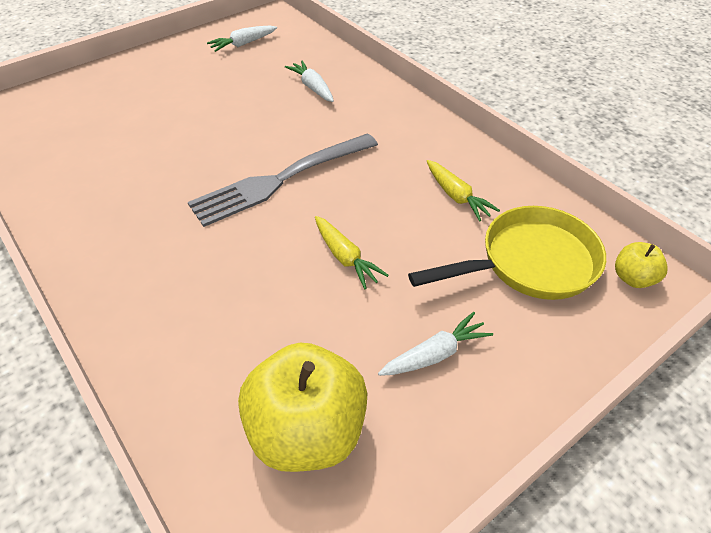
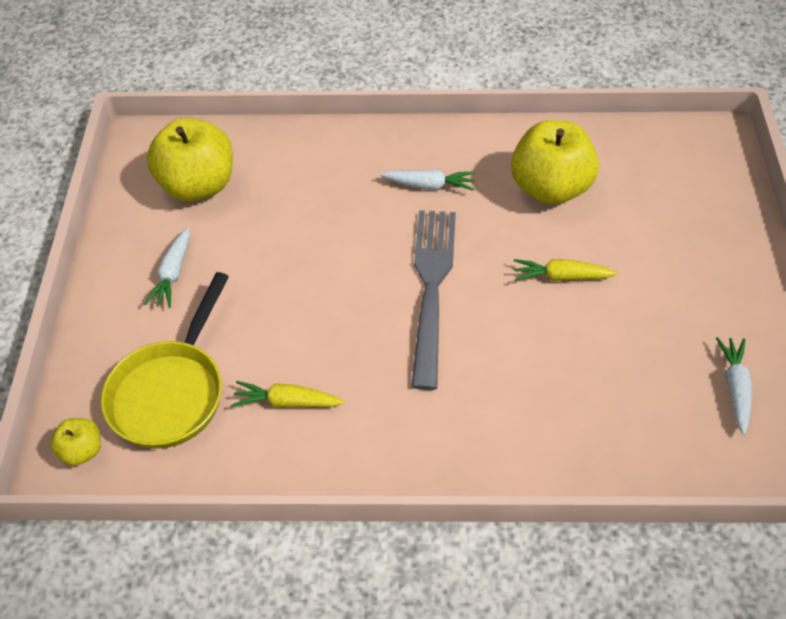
camera: 130 degrees right, 5 degrees up
(114, 168) = (550, 188): none -> yellow apple
(312, 87) = (572, 401): white carrot -> white carrot (429, 185)
(345, 257) = (301, 278): yellow carrot -> yellow carrot (561, 276)

